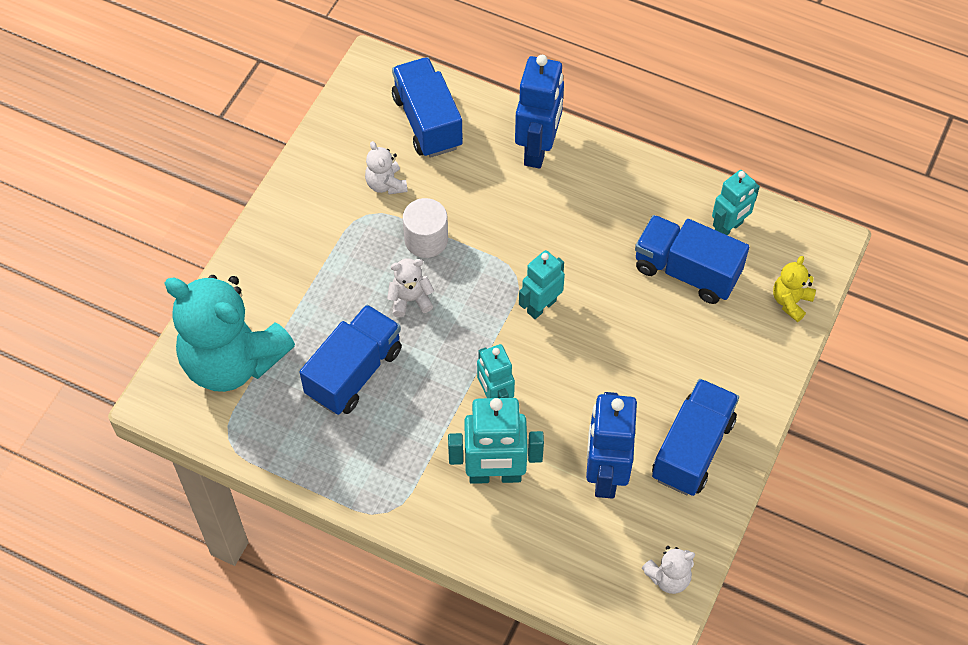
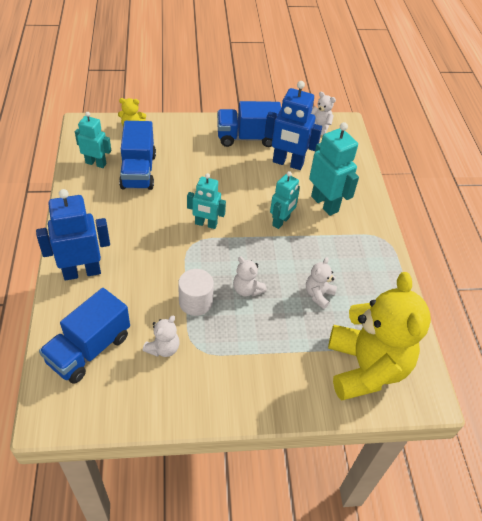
camera: 125 degrees left, 10 degrees down
(232, 361) = (365, 368): turquoise teddy bear -> yellow teddy bear
(354, 372) = (318, 295): blue truck -> white teddy bear
(605, 474) = (287, 163): blue robot -> blue robot turned 45 degrees clockwise

